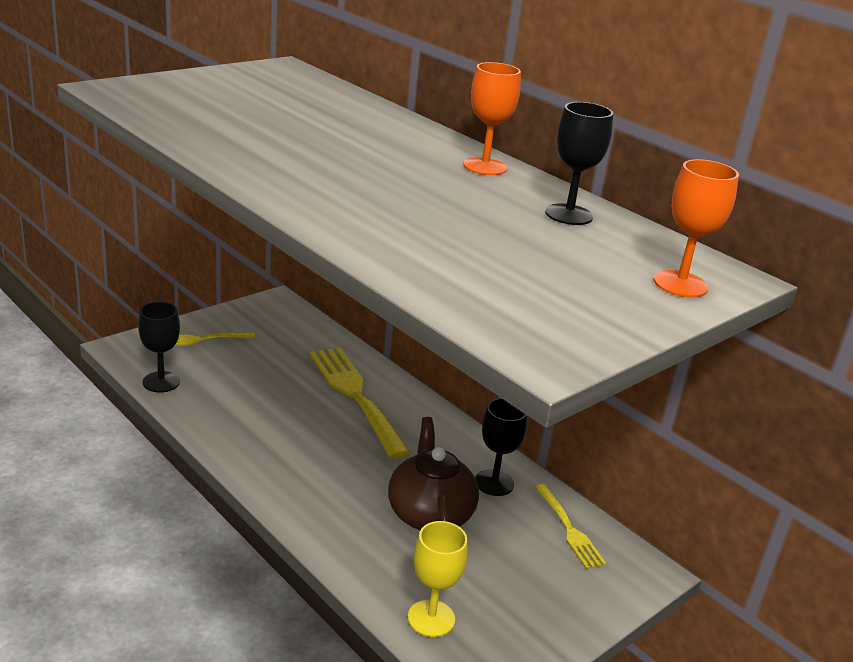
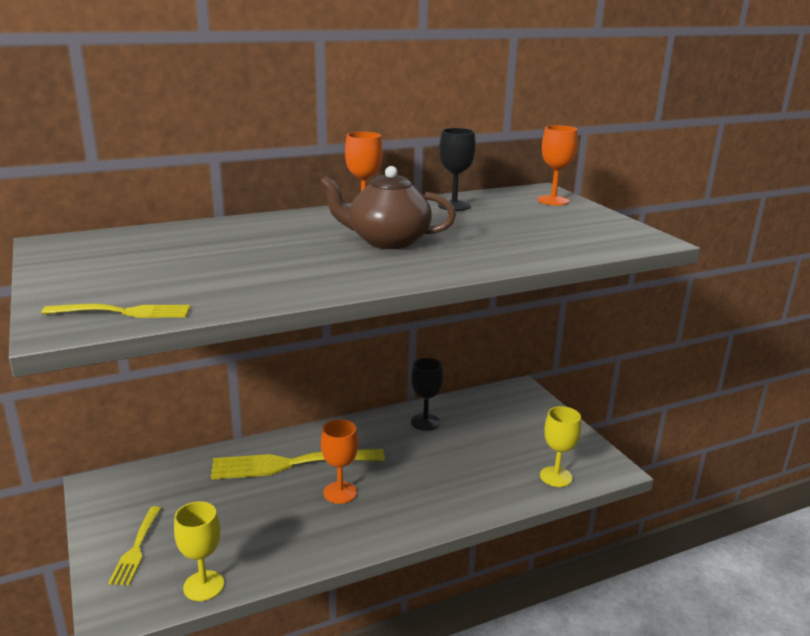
camera: 70 degrees left, 5 degrees down
(161, 382) = (203, 586): black goblet -> yellow goblet
(320, 436) = (340, 492): none -> orange goblet
(429, 514) = (452, 456): brown teapot -> brown teapot (387, 241)
(568, 529) = (478, 405): yellow fork -> yellow fork (122, 312)

